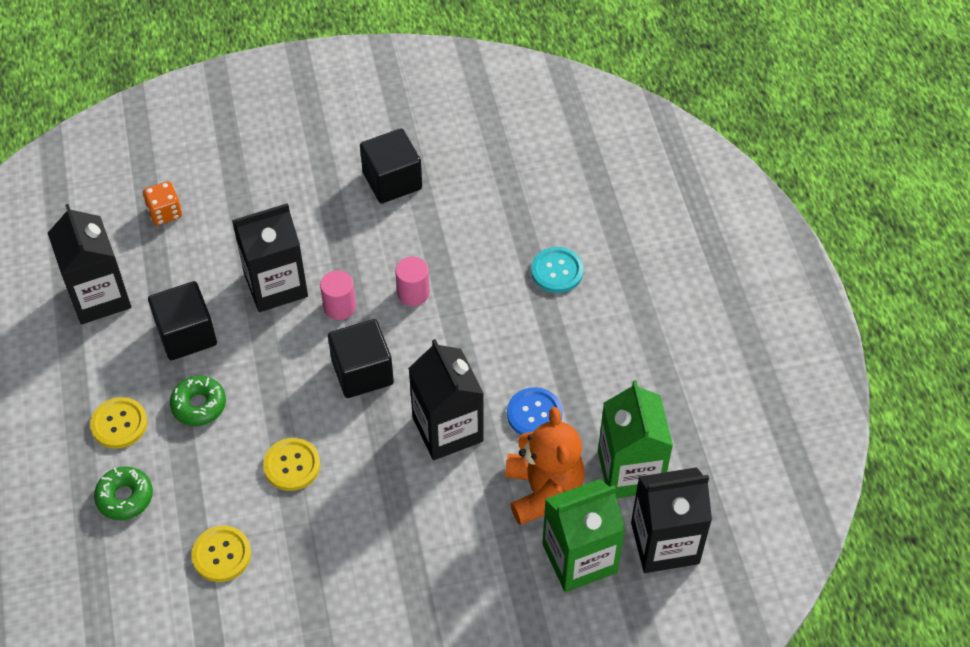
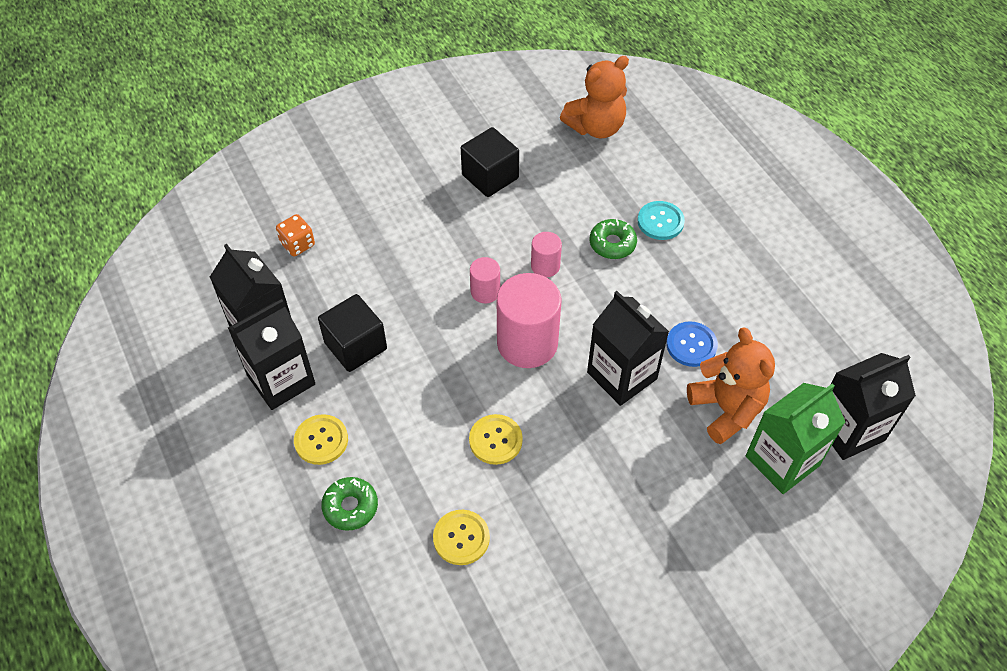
camera: 15 degrees left, 0 degrees up
(199, 405) = (390, 406): green donut -> green donut (612, 244)
(275, 285) = (421, 285): black carton -> black carton (281, 380)
(362, 372) = (527, 343): black cube -> pink cylinder
(529, 148) = (596, 127): none -> orange teddy bear
(630, 471) = (792, 375): green carton -> none

